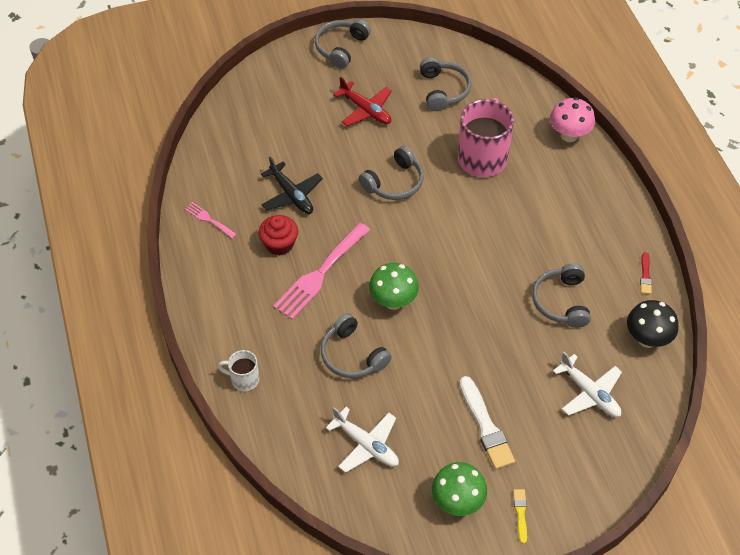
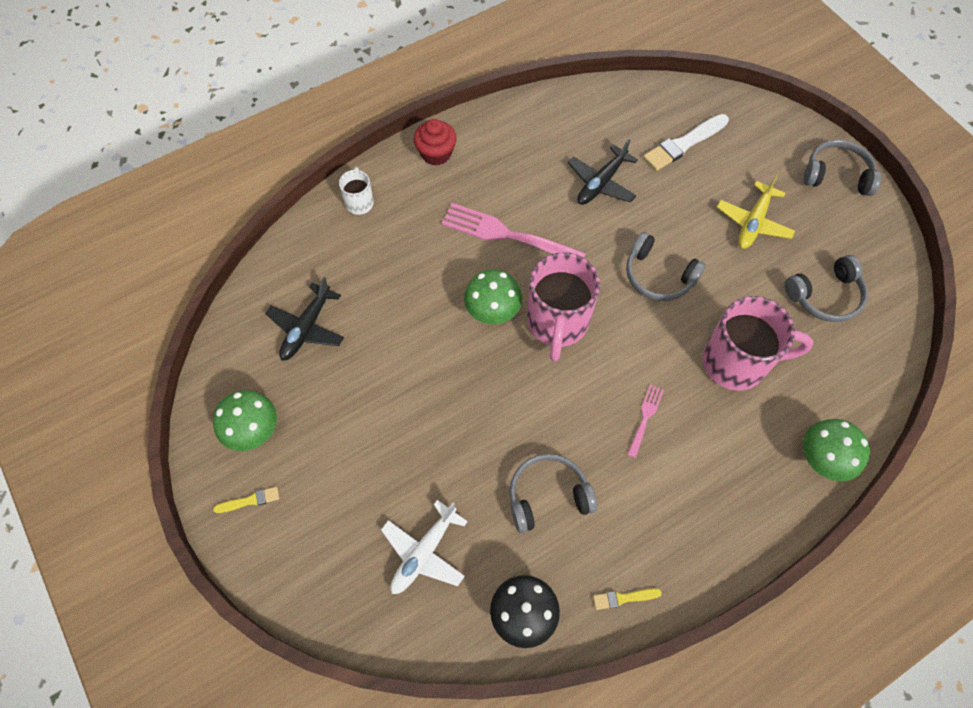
camera: 75 degrees right, 10 degrees up
(208, 219) = (542, 121): pink fork -> pink fork (645, 417)
(279, 244) = (532, 189): red cupcake -> red cupcake (436, 153)
(352, 355) = (412, 289): grey headphones -> none
(366, 110) = (753, 222): red plane -> yellow plane
(366, 445) = (306, 328): white plane -> black plane
(417, 259) = (557, 323): none -> pink mug
(485, 426) = (353, 442): white brush -> white brush (684, 144)
(569, 135) = (821, 460): pink mushroom -> green mushroom
(645, 275) = (624, 598): red brush -> yellow brush

